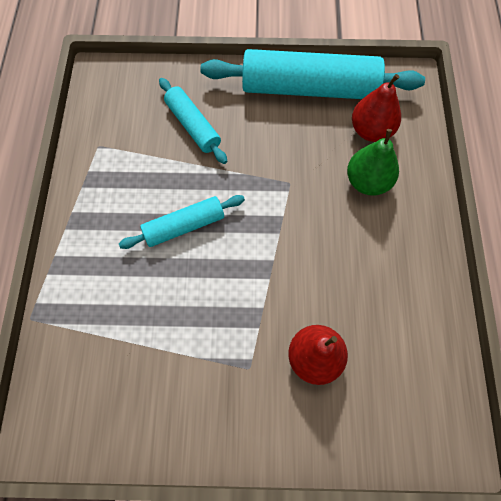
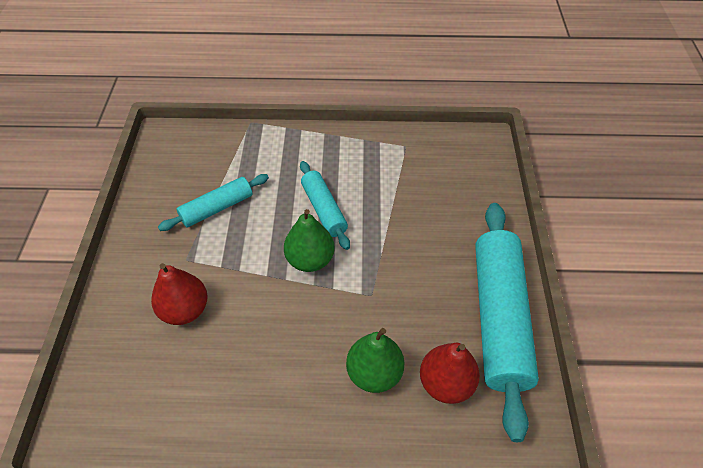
camera: 90 degrees right, 15 degrees down
(193, 126) = (434, 212): turquoise rolling pin -> turquoise rolling pin (217, 208)
(250, 237) = (310, 260): none -> green pear

